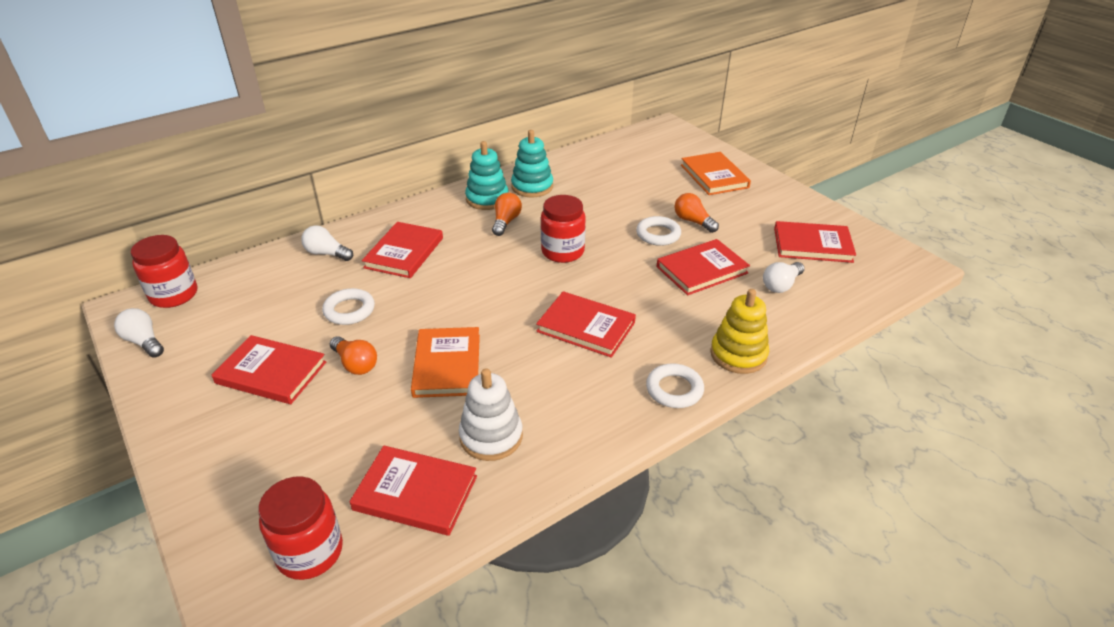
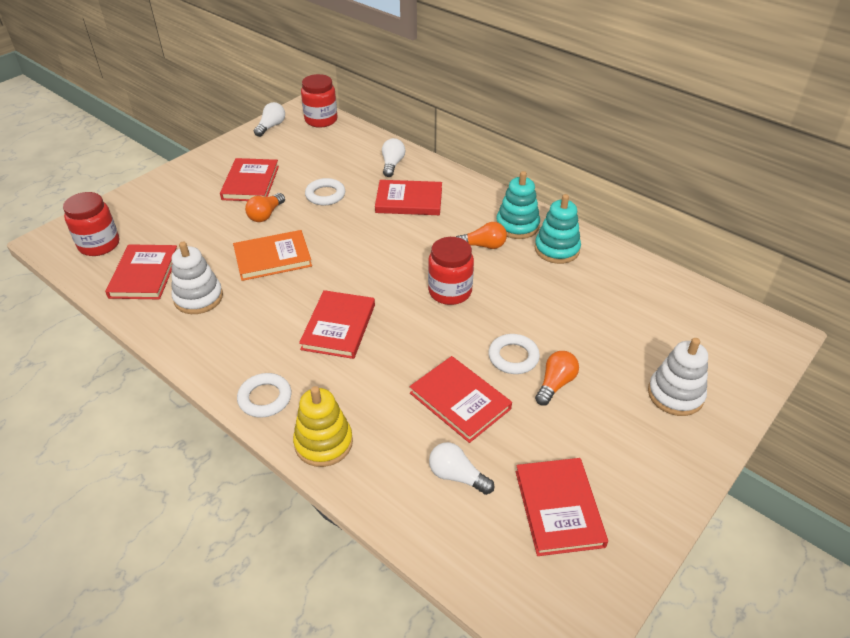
camera: 75 degrees right, 5 degrees up
(714, 176) = (675, 394): orange book -> white stacking toy

